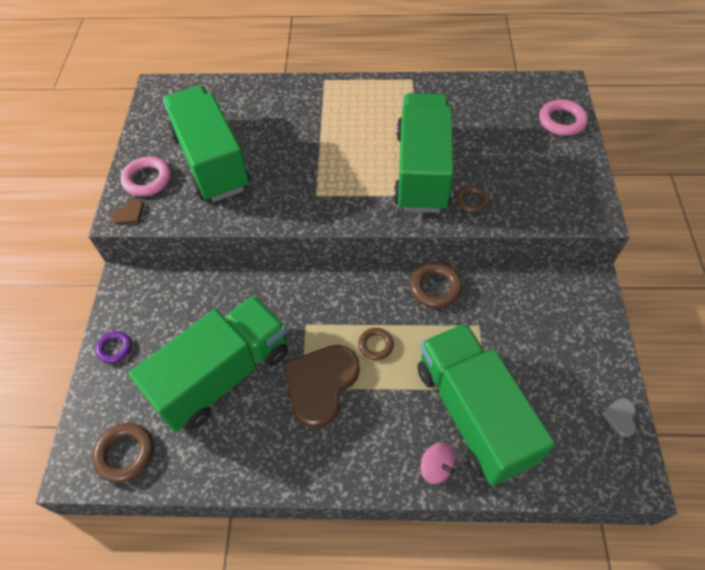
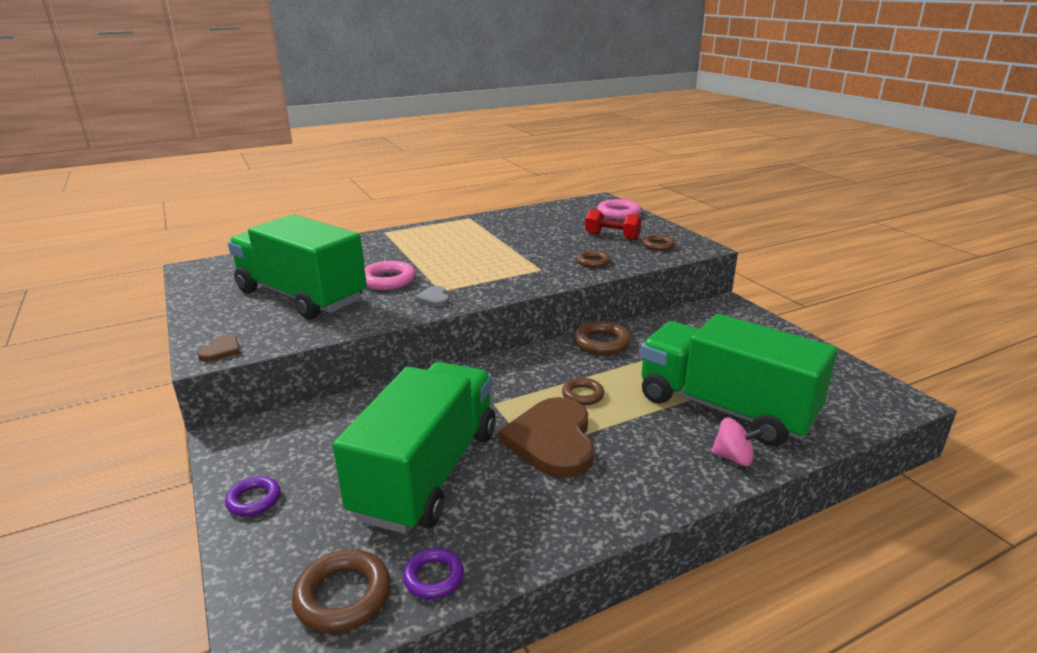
camera: 30 degrees left, 30 degrees down
(147, 179) = (228, 323): pink ring -> pink ring (388, 280)
(178, 467) = (433, 577): none -> purple ring
(422, 171) = (530, 257): green truck -> none
(522, 163) = (612, 236): none -> red dumbbell
(555, 197) = (658, 246): none -> brown ring
(620, 417) = (843, 369): grey heart -> grey heart (434, 298)

